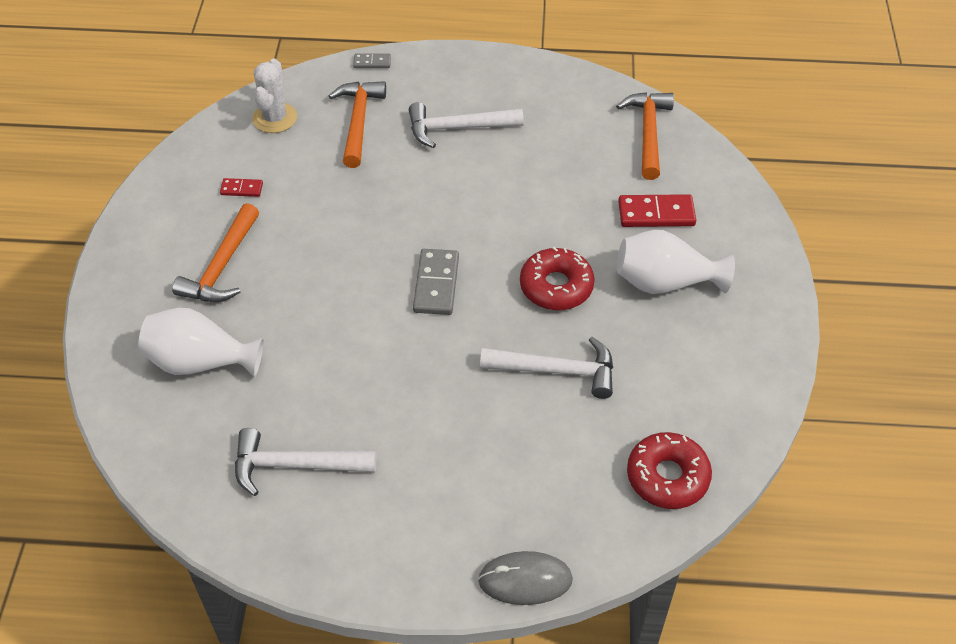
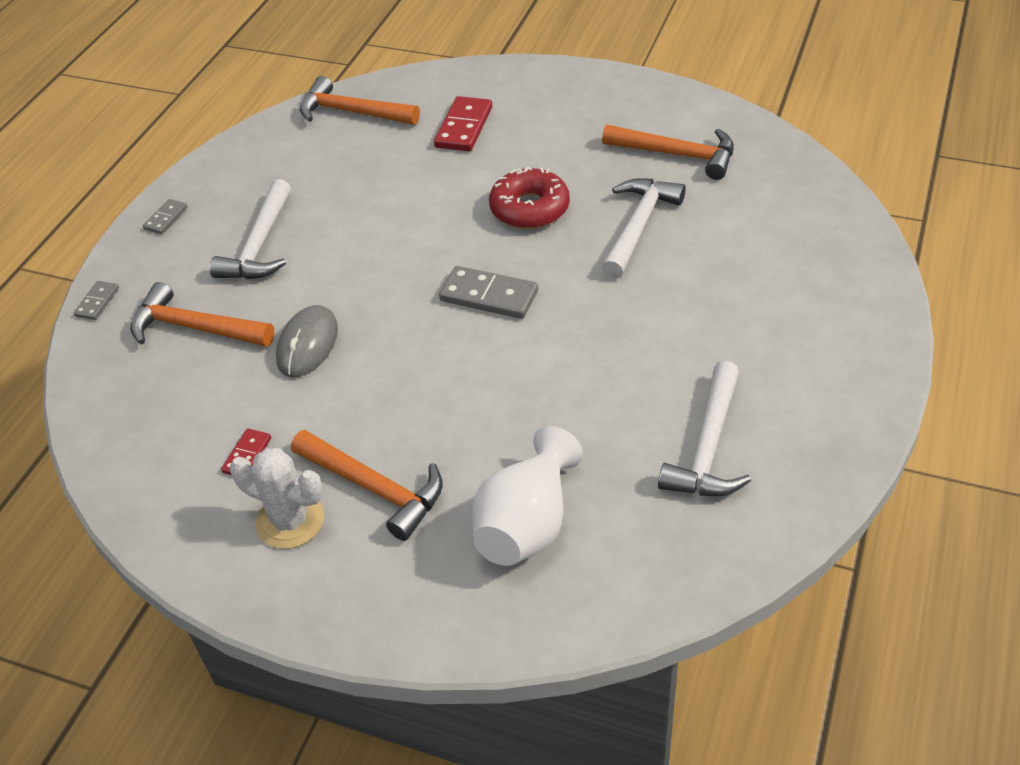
camera: 70 degrees left, 5 degrees down
(274, 118) = (135, 408): white cactus -> white cactus (290, 521)
(472, 66) = (166, 218): none -> grey domino
(525, 580) = (880, 287): grey mouse -> grey mouse (308, 344)
(665, 282) = (554, 138): white vase -> none
(667, 477) = (781, 179): red donut -> none
(674, 383) = (677, 155): none -> orange hammer

